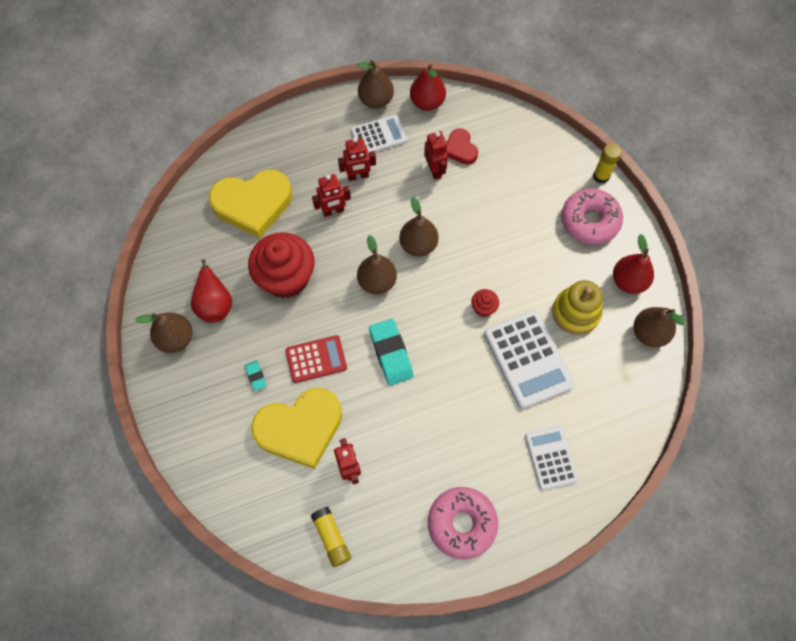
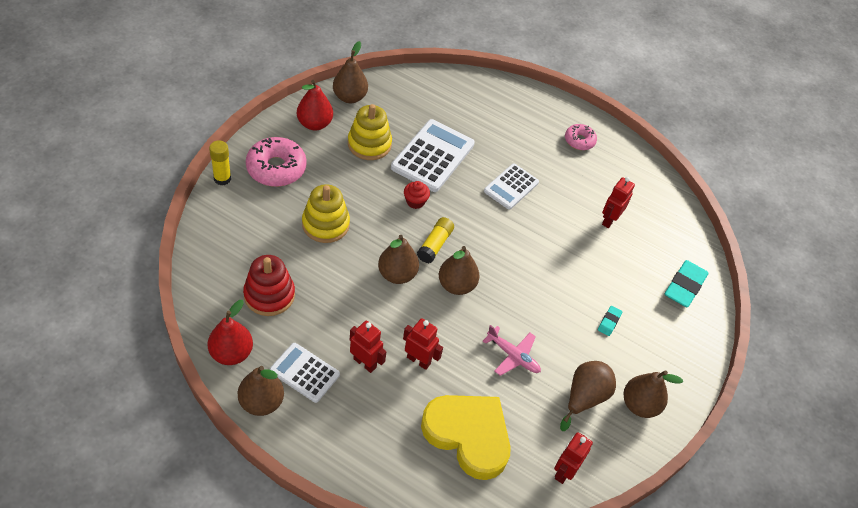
camera: 135 degrees left, 15 degrees down
(214, 302) = (584, 398): red pear -> brown pear
(286, 278) = (513, 356): red cupcake -> pink plane
(300, 428) = (615, 266): yellow heart -> none
(316, 359) = (557, 289): red calculator -> none
(331, 538) = (660, 204): yellow glue stick -> yellow glue stick (435, 245)
(391, 353) = (506, 241): turquoise eraser -> turquoise eraser (684, 286)
(435, 170) = (309, 303): red robot -> red robot (564, 471)
(460, 149) = (269, 295): red heart -> red stacking toy
(461, 524) = (579, 141): pink donut -> pink donut, size x0.58
(503, 223) = (325, 224): none -> yellow stacking toy
(550, 457) = (492, 114): white calculator -> white calculator (511, 187)

